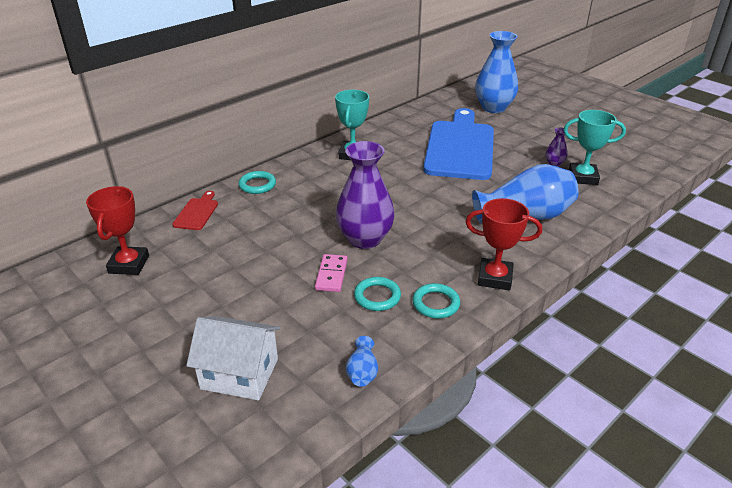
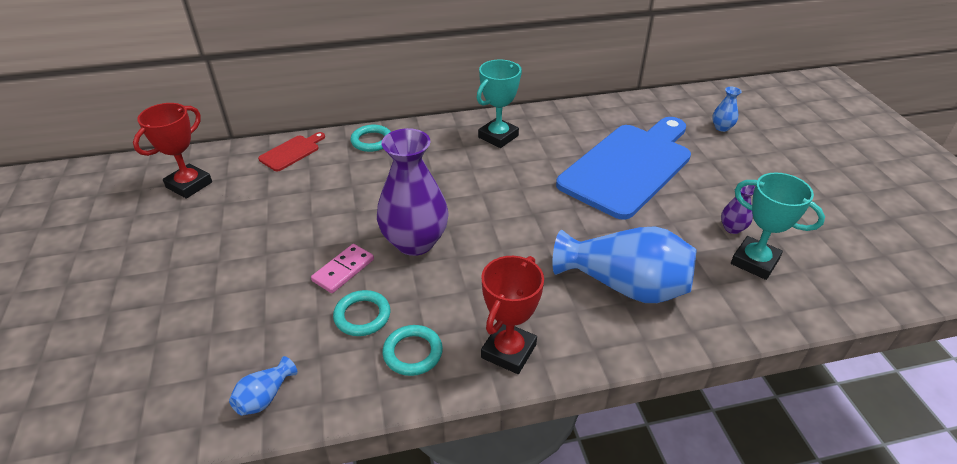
camera: 30 degrees right, 5 degrees up
(239, 374) = (164, 341): white house -> none
(493, 108) = (721, 127): blue vase -> blue vase, size x0.43
(495, 278) = (508, 351): red trophy -> red trophy turned 75 degrees clockwise

